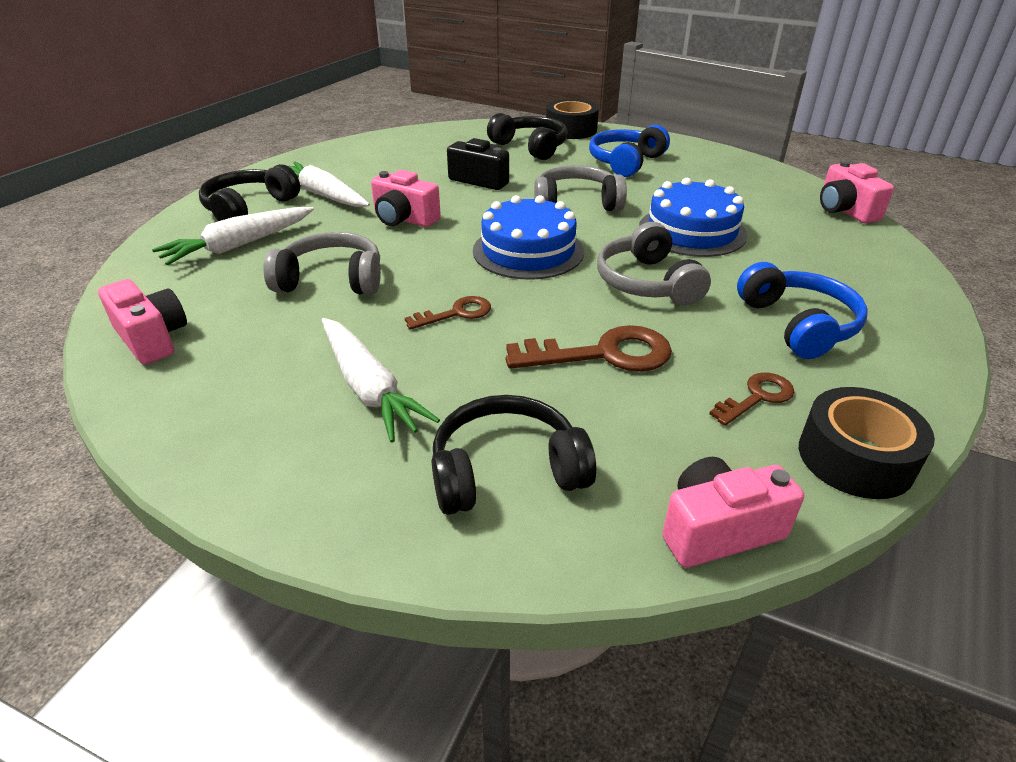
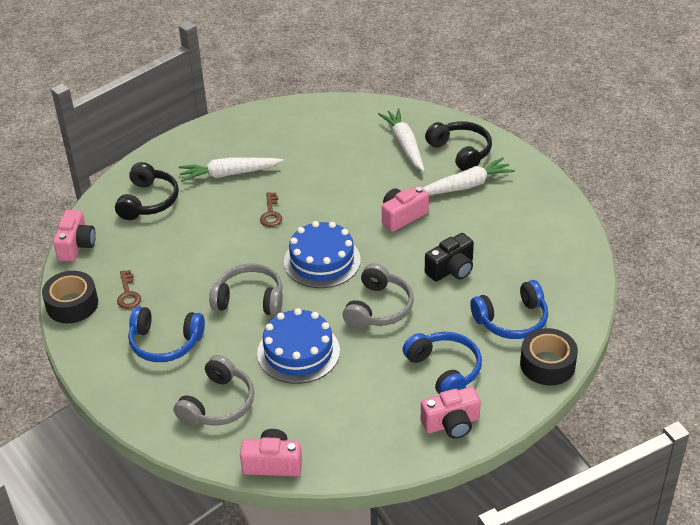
camera: 115 degrees right, 5 degrees up
(152, 338) = (317, 115): pink camera -> pink camera (451, 423)
(331, 280) = (337, 175): grey headphones -> grey headphones (218, 403)
(530, 147) = (512, 320): black headphones -> blue headphones
(603, 354) = (198, 255): brown key -> none

